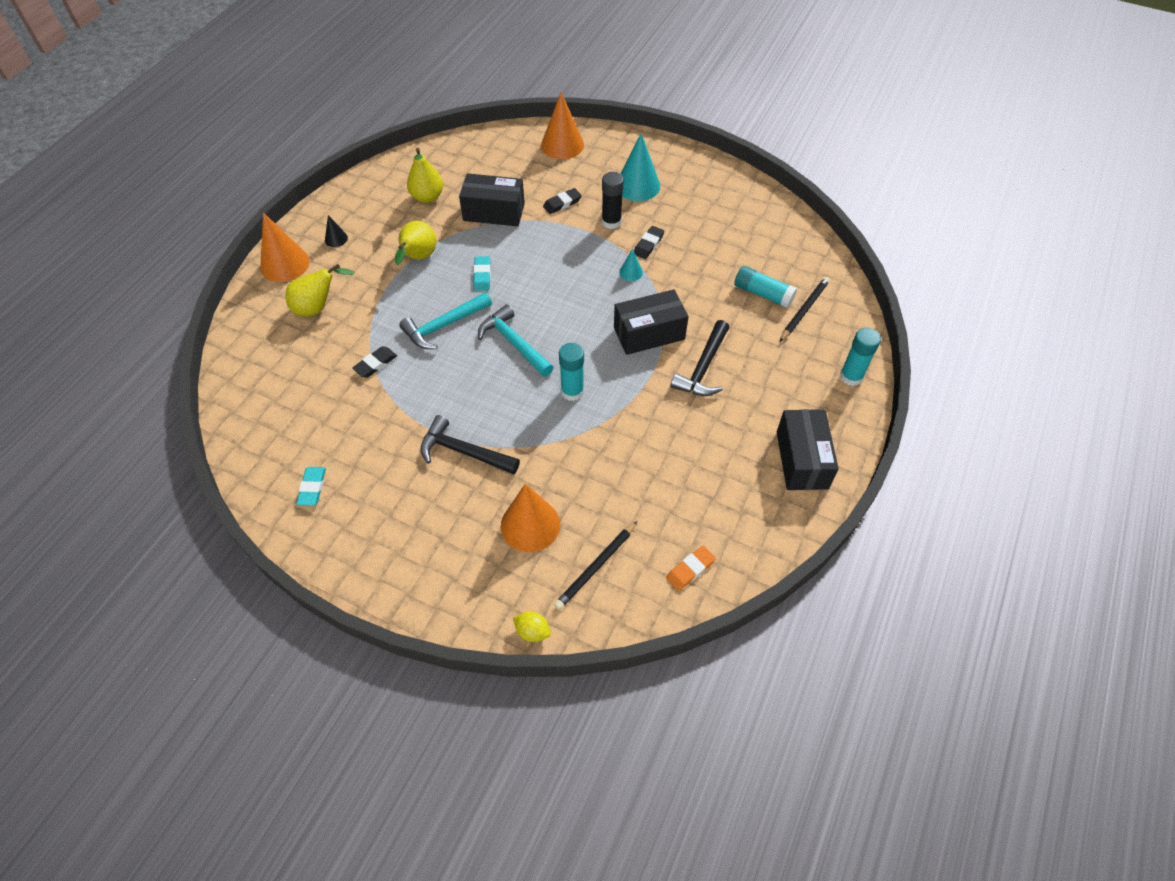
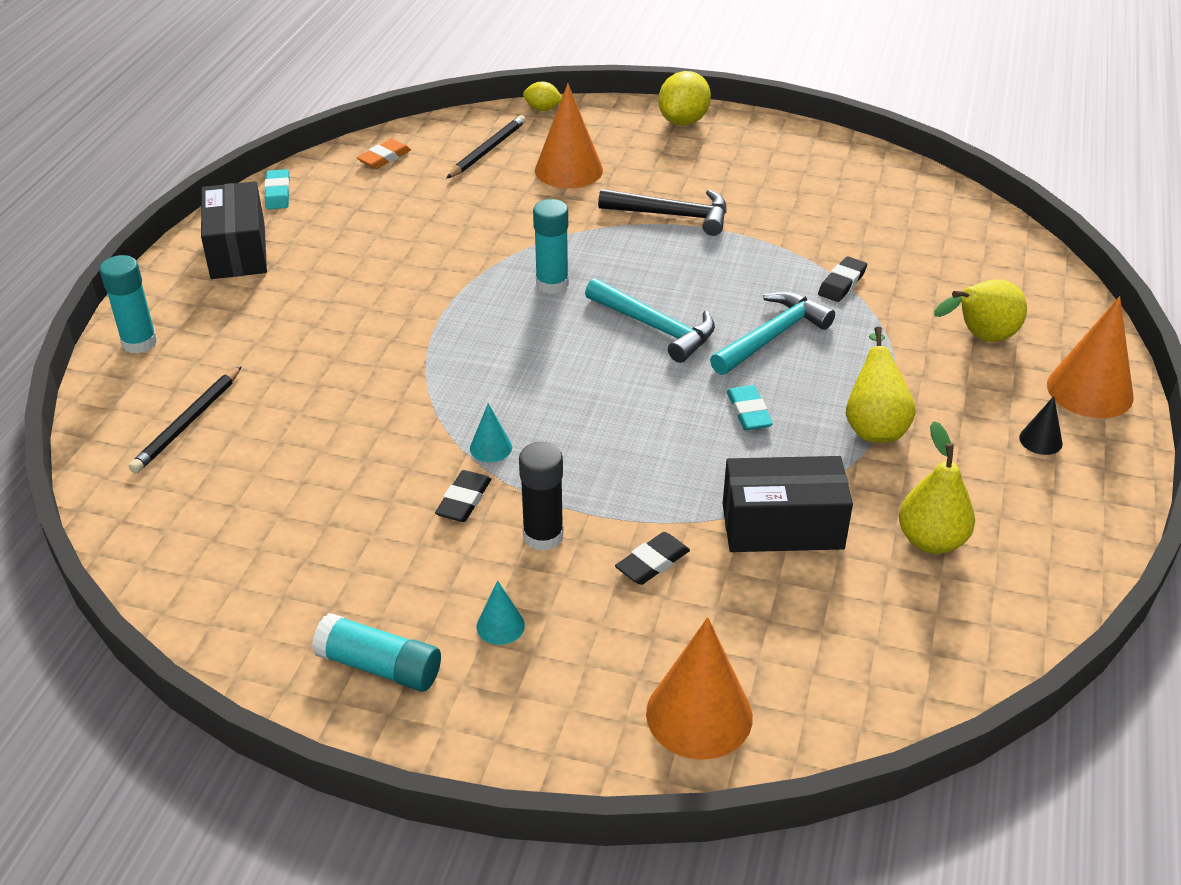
camera: 170 degrees right, 15 degrees down
(312, 488) = (832, 172): turquoise eraser -> turquoise eraser (278, 193)
(405, 586) = (683, 121): none -> yellow lemon
(637, 185) = (500, 625): turquoise cone -> turquoise cone, size x0.48
(649, 333) = (449, 362): black box -> none
(703, 367) = (364, 329): black hammer -> none
(763, 294) = (254, 440): turquoise glue stick -> turquoise glue stick (379, 666)

